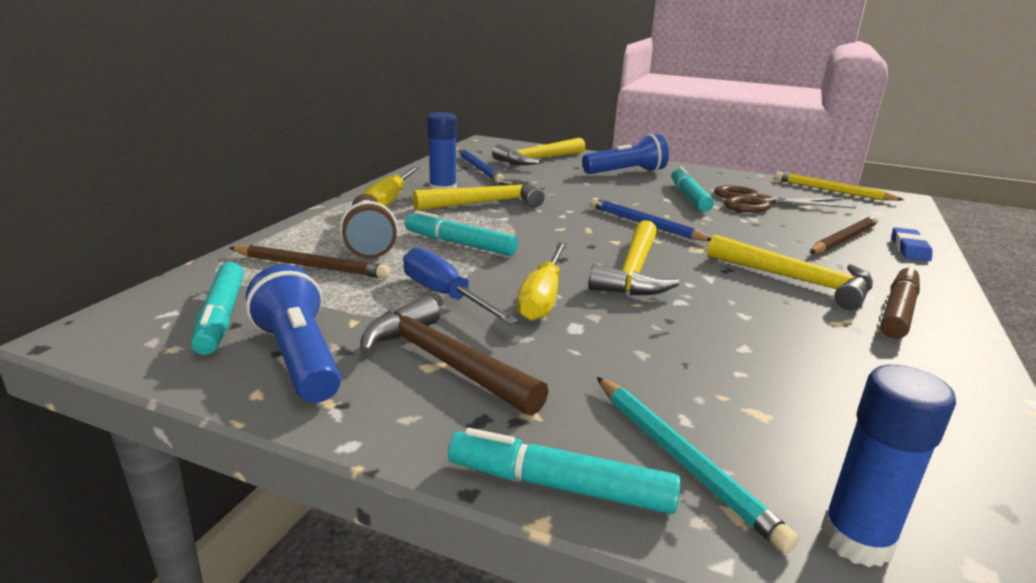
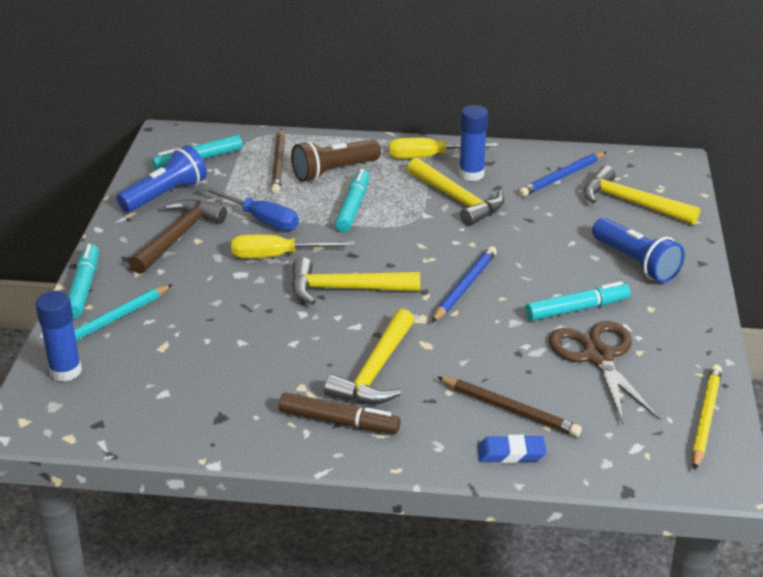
camera: 75 degrees right, 10 degrees up
(445, 295) = (261, 220): blue screwdriver -> blue screwdriver turned 90 degrees clockwise

